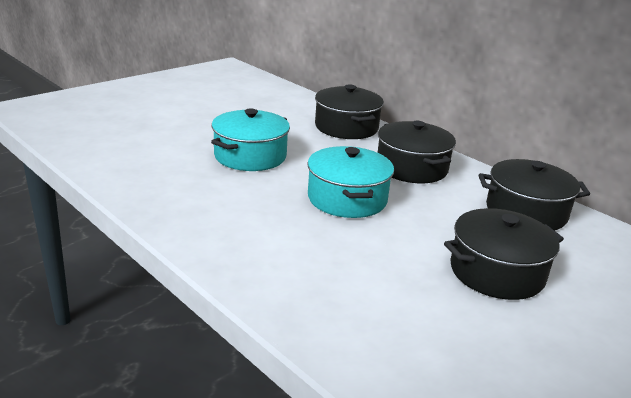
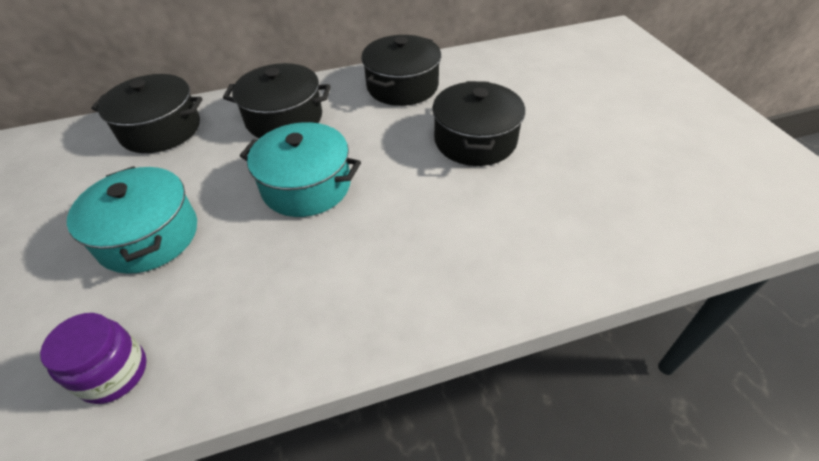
camera: 60 degrees left, 20 degrees up
(147, 180) = (114, 373): none -> purple jar

